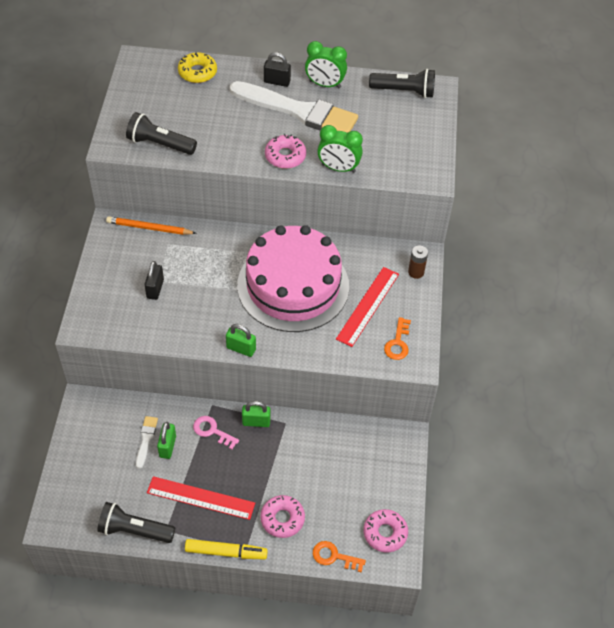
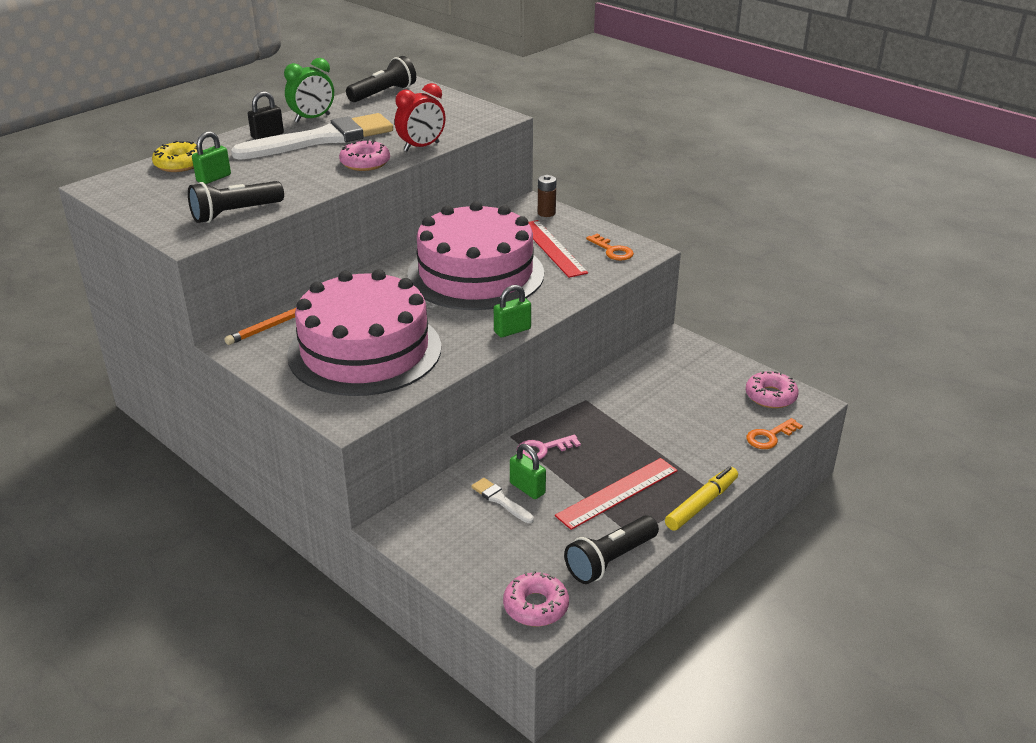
camera: 50 degrees left, 20 degrees down
(155, 289) = (365, 350): black padlock -> pink cake
(256, 422) = (564, 416): green padlock -> green padlock (214, 178)
(282, 519) = (696, 449): pink donut -> pink donut (536, 606)
(338, 168) = (421, 147): green clock -> red clock

